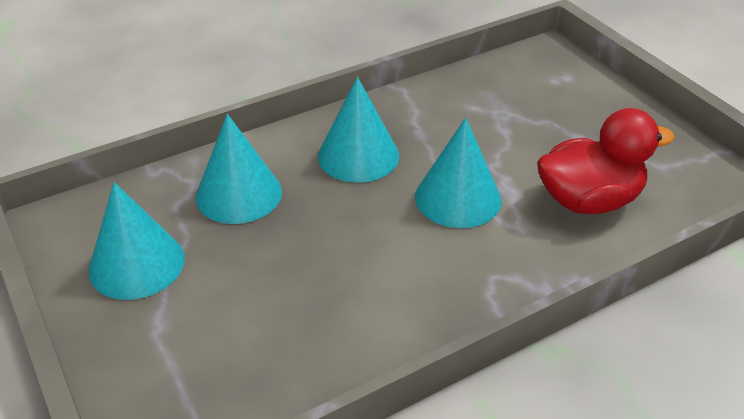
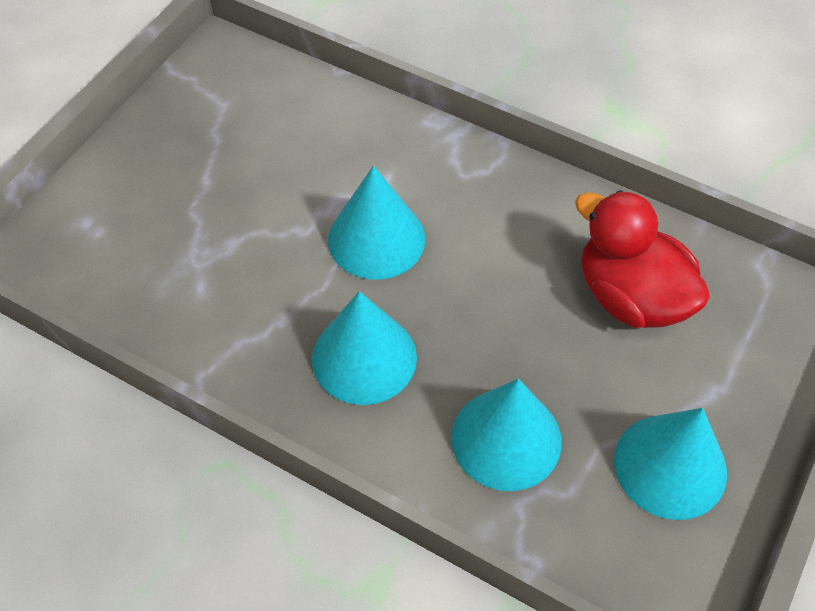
camera: 120 degrees left, 15 degrees up
(588, 200) = (313, 141): red duck -> red duck (630, 297)

